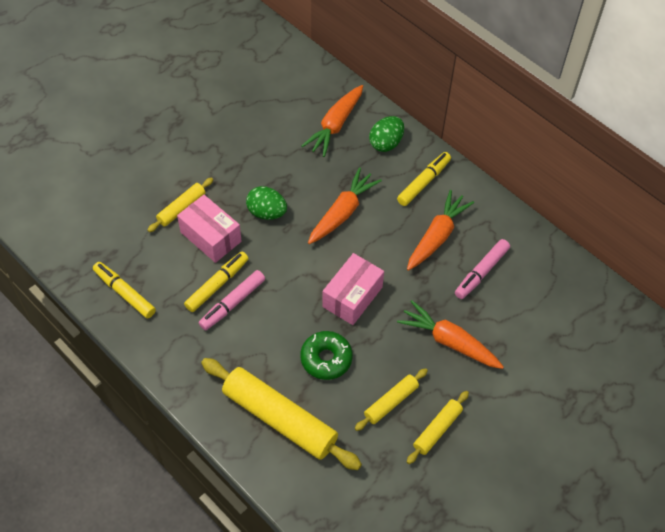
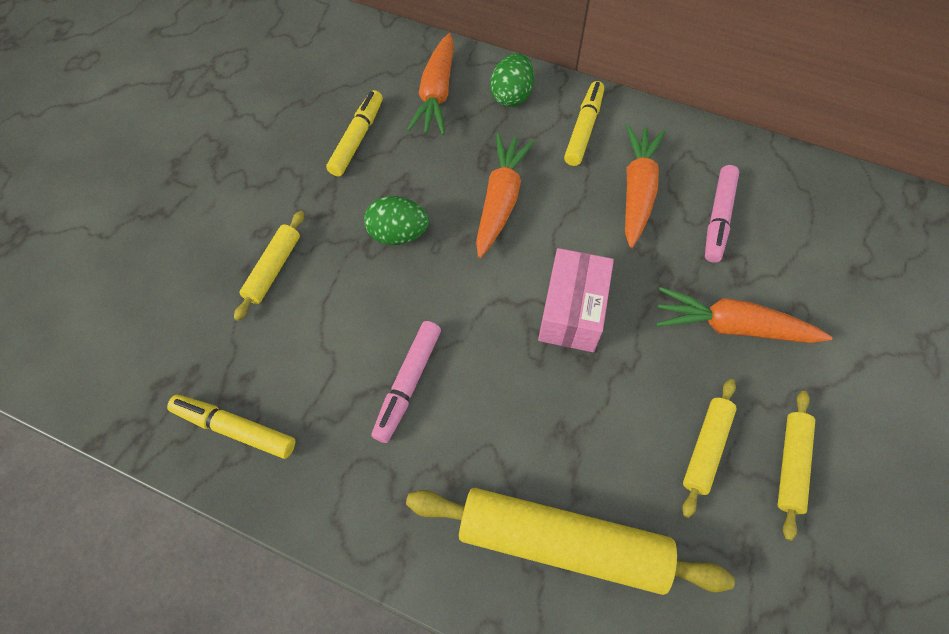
camera: 20 degrees left, 5 degrees up
(211, 237) = (333, 295): pink box -> none
(217, 285) = (373, 363): yellow marker -> yellow marker (357, 139)
(326, 359) = (582, 417): green donut -> none

